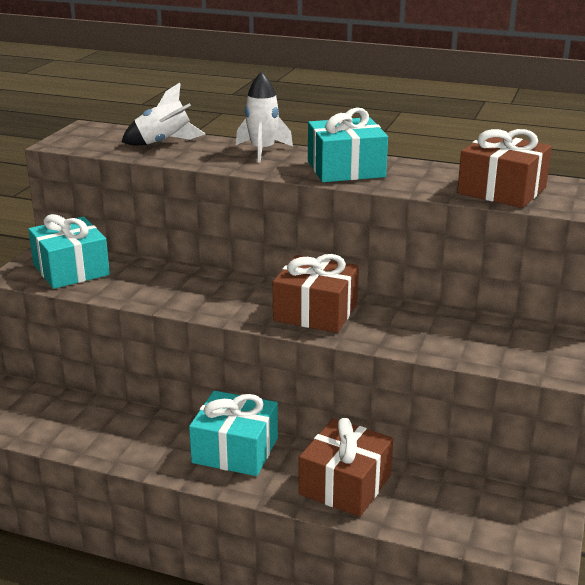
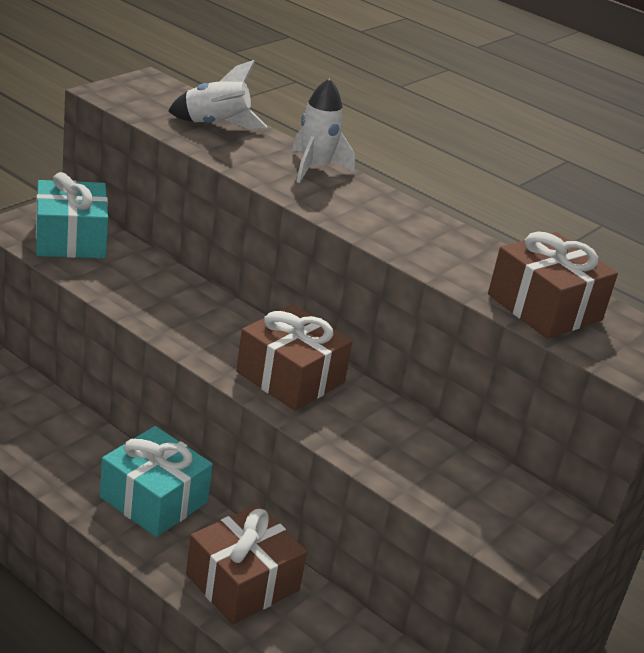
camera: 15 degrees right, 5 degrees up
(346, 169) = (387, 221): turquoise gift -> none

